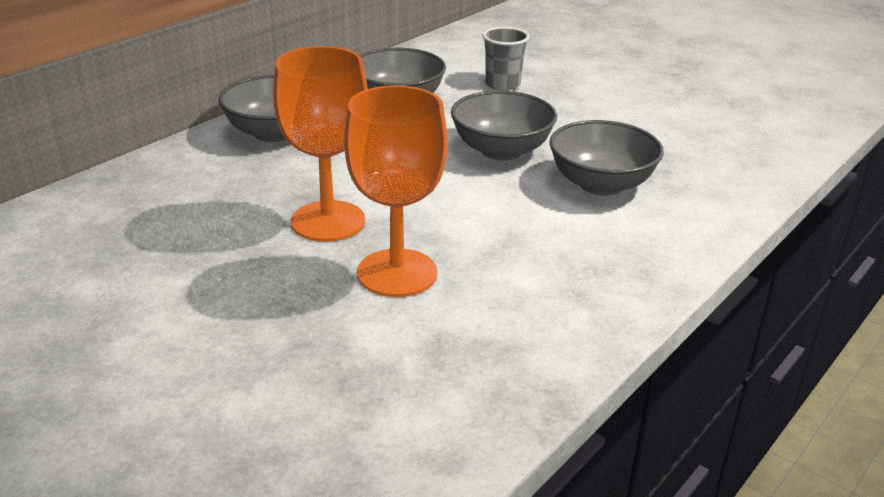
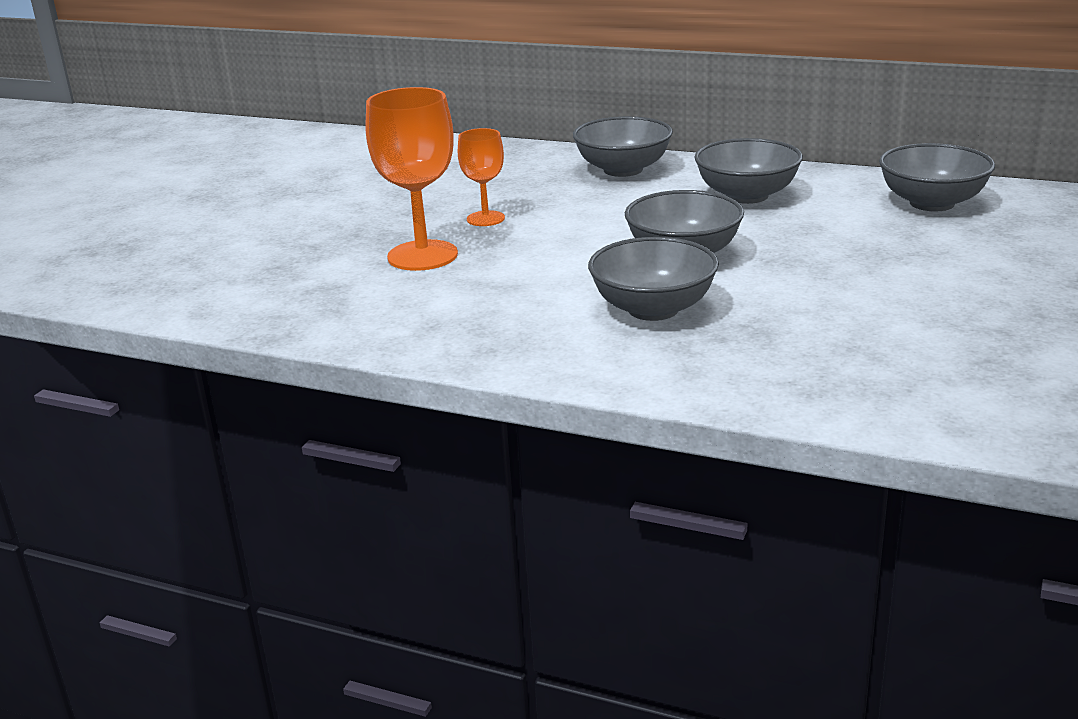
camera: 75 degrees right, 5 degrees down
(328, 221) = (485, 219): orange goblet -> orange goblet, size x0.58
(477, 52) = (932, 203): none -> grey bowl
(502, 85) = (853, 229): grey cup -> none

